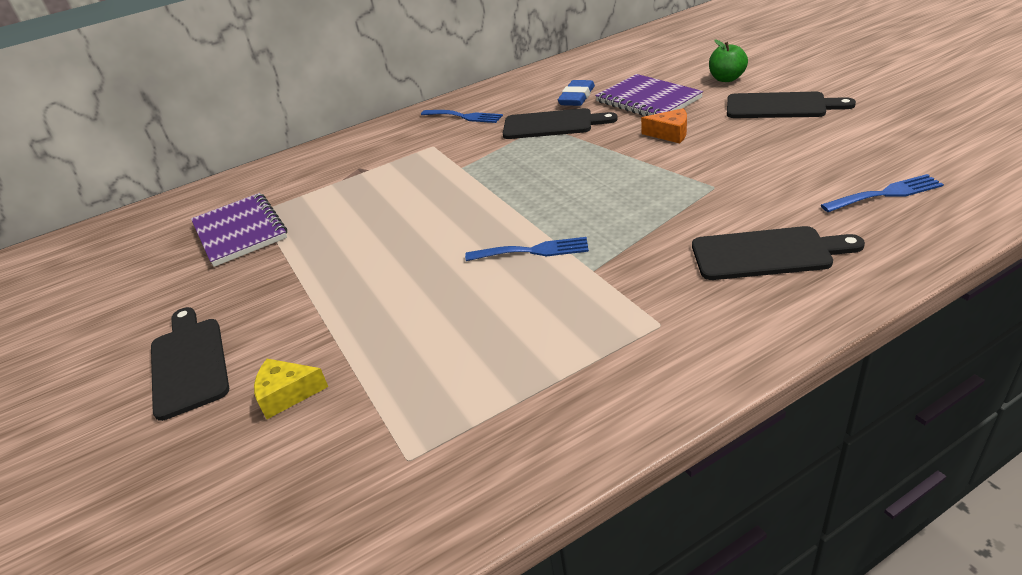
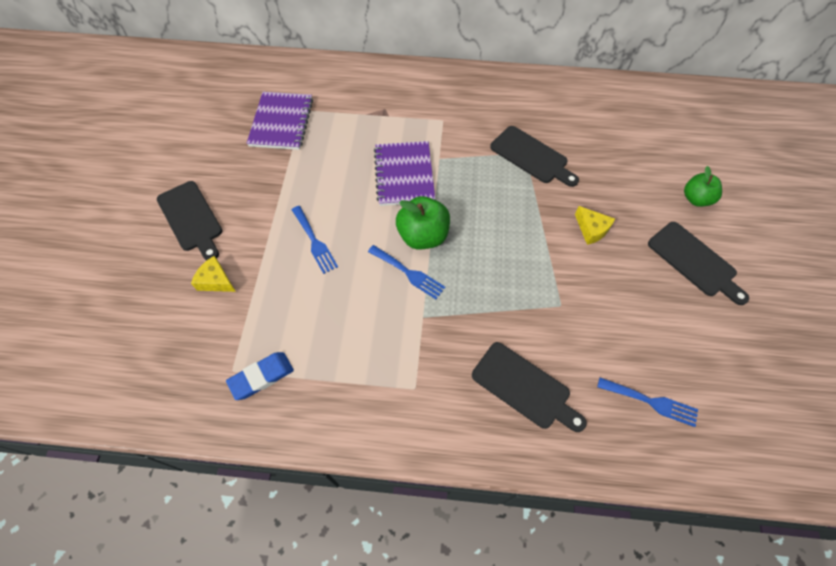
camera: 30 degrees right, 25 degrees up
(189, 363) = (191, 218): black cutting board -> black cutting board turned 135 degrees clockwise
(464, 117) = (488, 101): blue fork -> blue fork (314, 242)
(513, 220) = (423, 236): none -> green apple
(577, 97) = (576, 137): blue eraser -> blue eraser (261, 377)
(648, 100) = (617, 179): purple notebook -> purple notebook (404, 175)
(670, 134) = (591, 229): orange cheese -> yellow cheese

